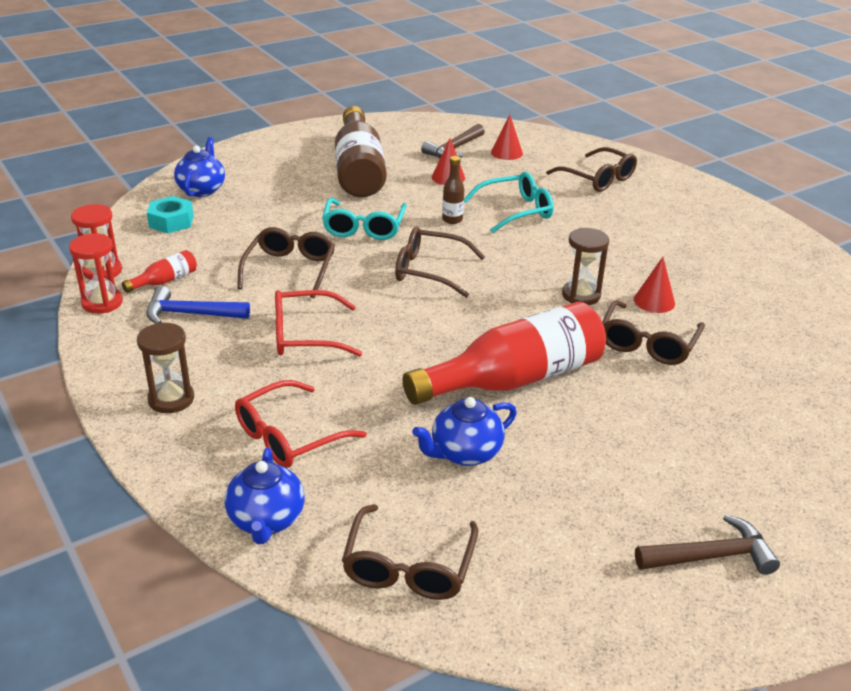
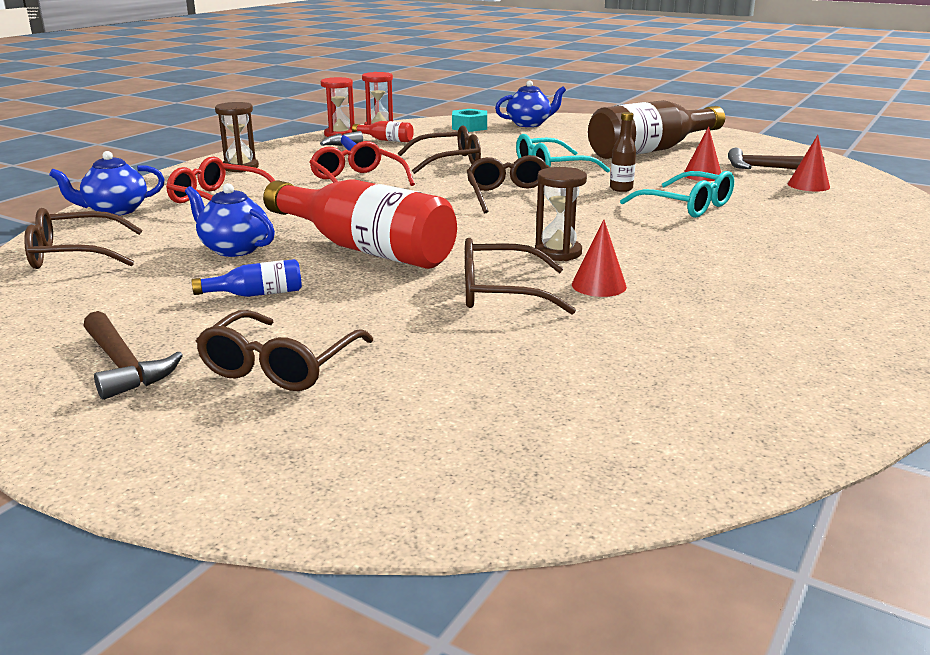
camera: 65 degrees right, 10 degrees down
(590, 460) = (256, 294): none -> blue bottle
(598, 179) = (842, 226): brown glasses -> brown glasses (279, 367)

